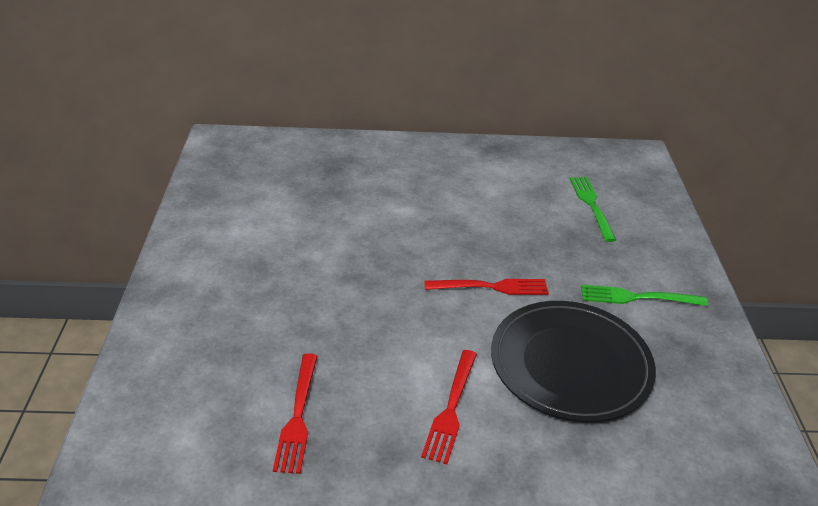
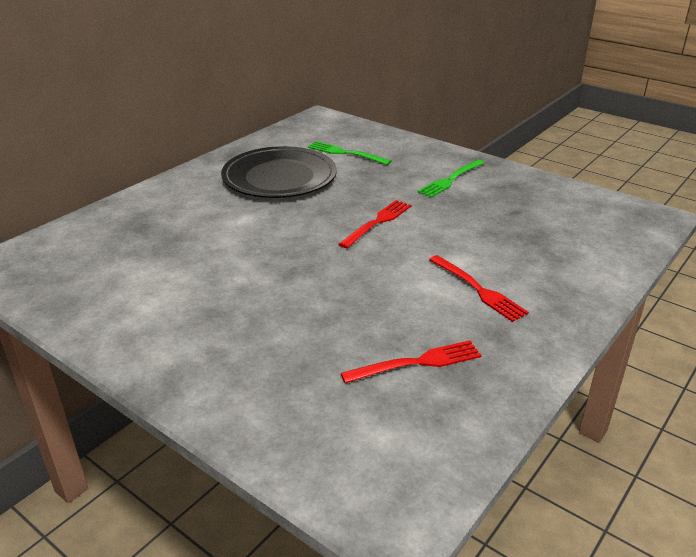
camera: 50 degrees left, 5 degrees down
(298, 416) = (417, 362): red fork -> red fork turned 60 degrees counterclockwise
(570, 364) = (483, 228): black plate -> black plate (279, 177)

